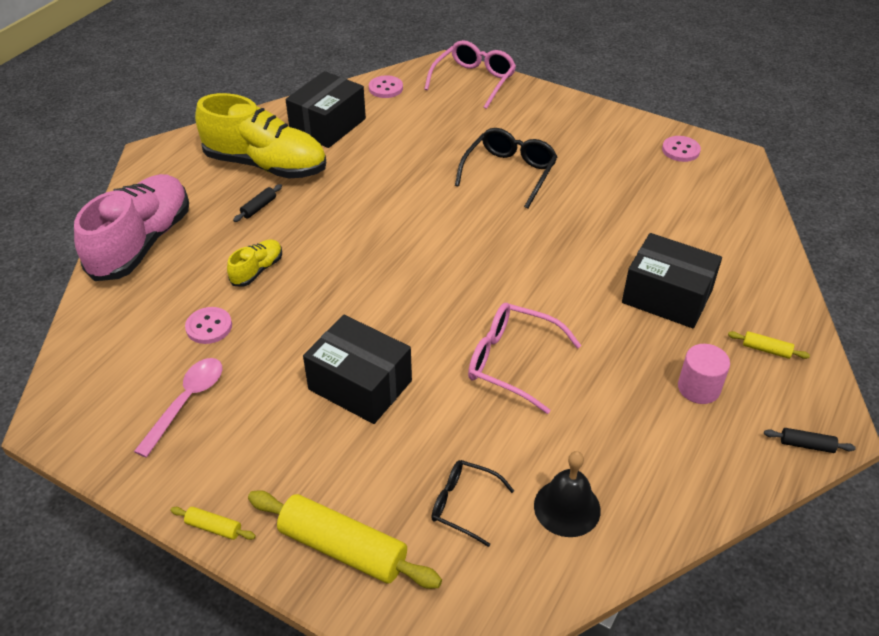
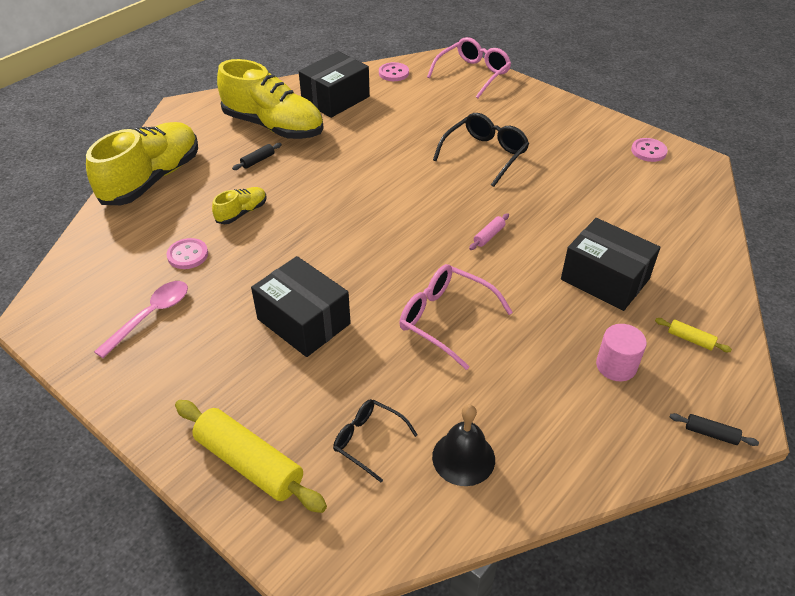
camera: 10 degrees right, 0 degrees up
(142, 243) = (152, 179): pink shoe -> yellow shoe
(214, 527) = (142, 427): yellow rolling pin -> none
(535, 264) = (489, 236): none -> pink rolling pin

